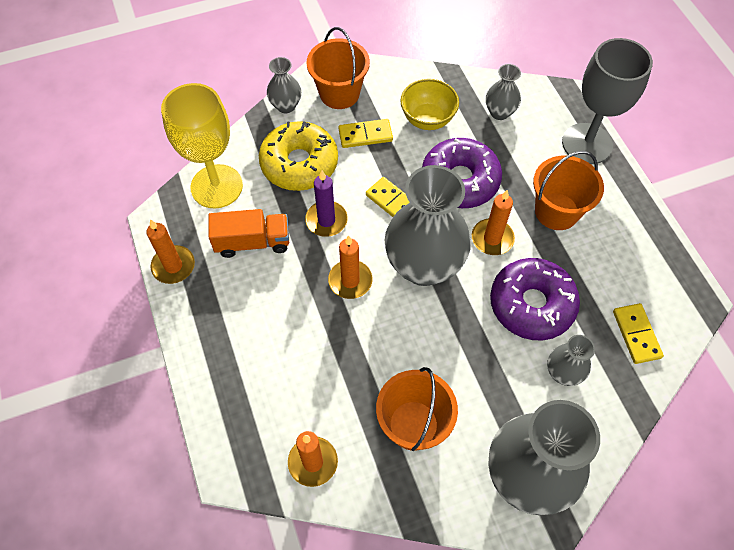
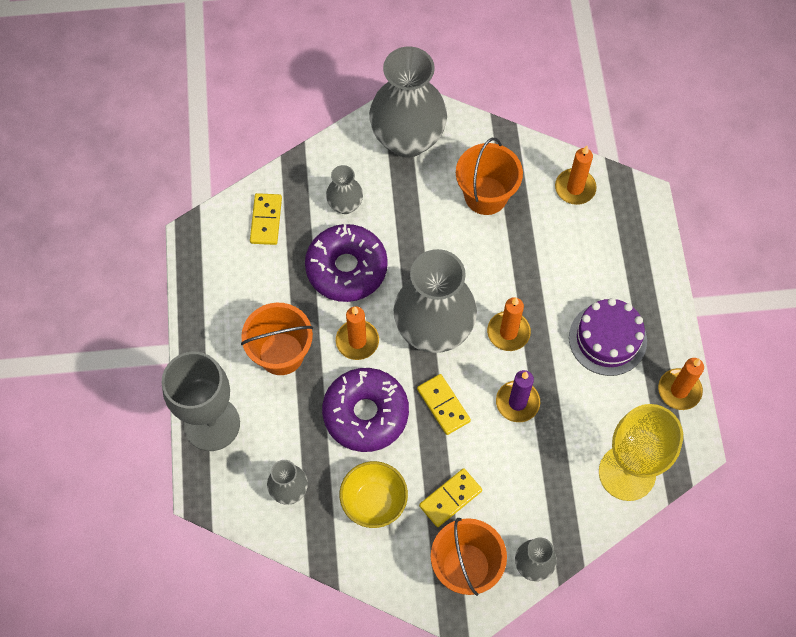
camera: 165 degrees left, 5 degrees up
(250, 298) = (607, 339): none -> purple cake
(252, 242) = (597, 397): orange truck -> none
(299, 164) = (532, 479): yellow donut -> none
(365, 135) = (450, 498): yellow domino -> yellow domino turned 45 degrees counterclockwise

